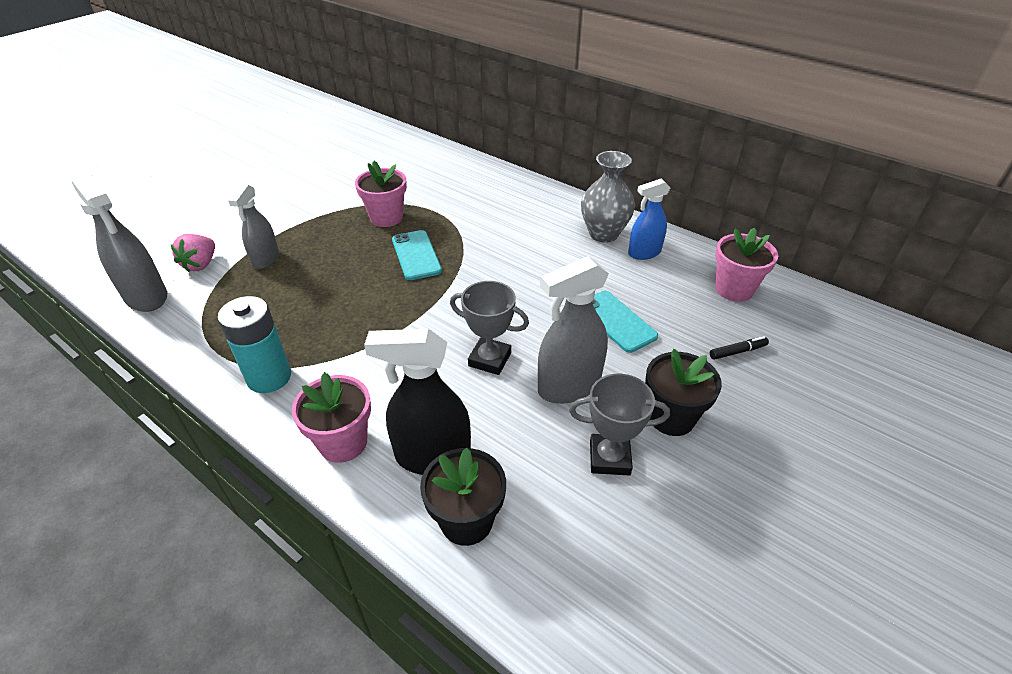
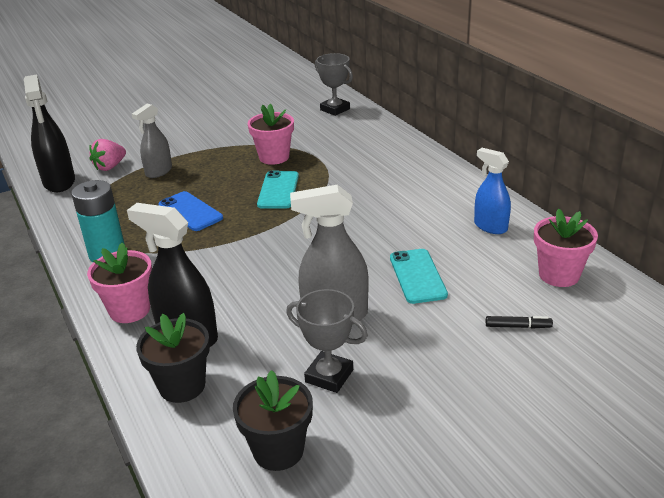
camera: 25 degrees right, 10 degrees down
(146, 297) = (59, 182): grey spray bottle -> black spray bottle
(335, 301) = (190, 211): none -> blue phone
(490, 359) = (282, 280): grey trophy -> grey trophy (335, 109)
(603, 234) = (462, 204): grey vase -> none
(644, 253) = (490, 226): blue spray bottle -> blue spray bottle turned 45 degrees clockwise
(671, 417) = (409, 361): black flower pot -> black flower pot (278, 450)

